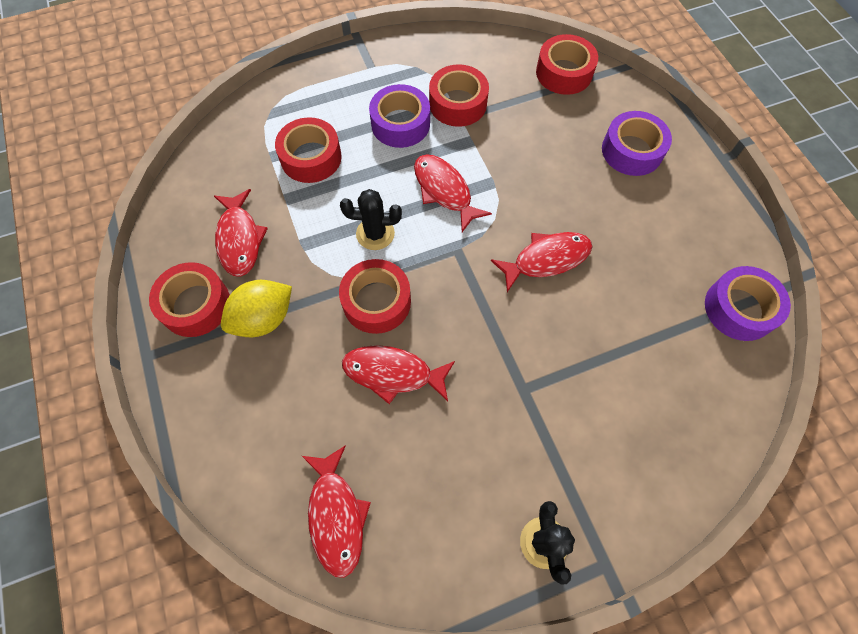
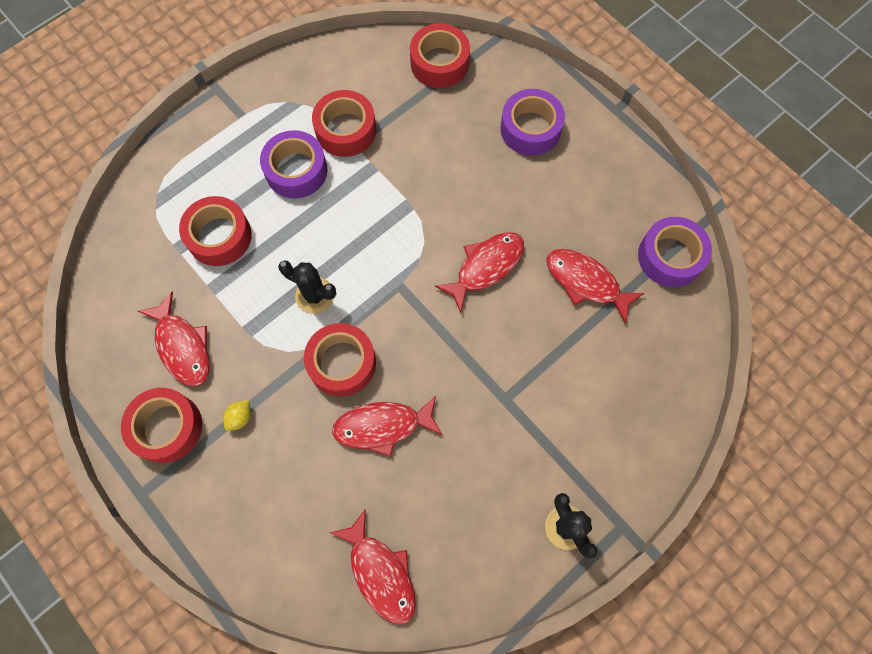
camera: 20 degrees left, 5 degrees up
(264, 319) = (240, 417): yellow lemon -> yellow lemon, size x0.47
(375, 234) = (315, 295): black cactus -> black cactus turned 45 degrees clockwise
(444, 191) = (366, 228): red fish -> red fish (586, 282)

